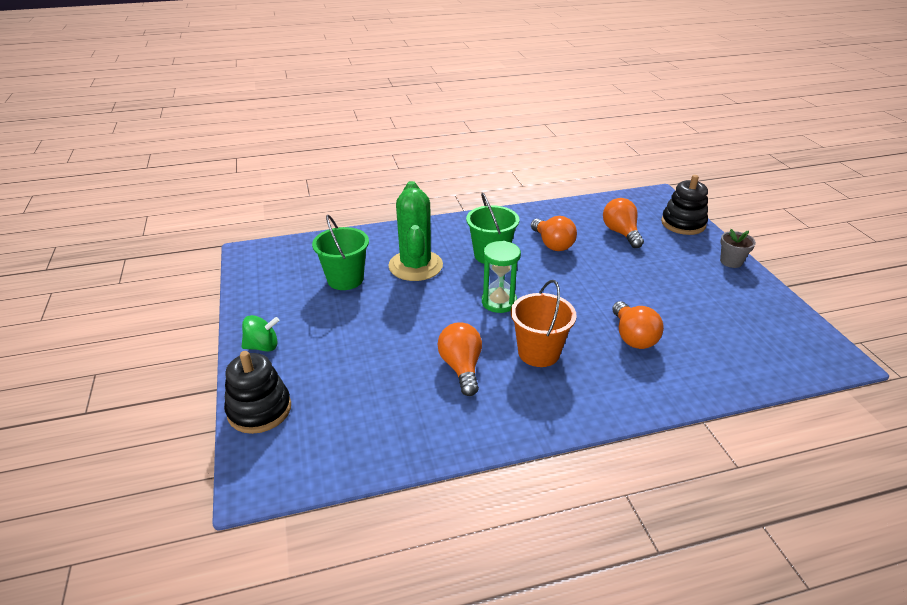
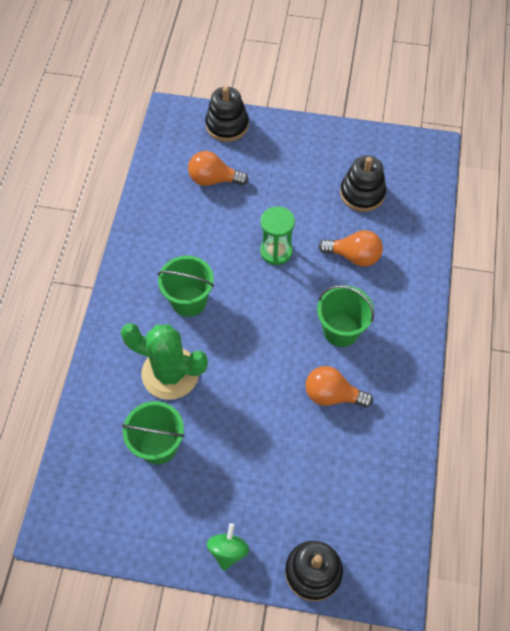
camera: 65 degrees left, 25 degrees up
(499, 302) = (263, 328): green hourglass -> green hourglass (276, 251)
(539, 352) = (341, 330): orange bucket -> green bucket
(552, 244) = (200, 242): orange light bulb -> none
(712, 322) = (362, 193): none -> black stacking toy
(731, 262) = (298, 130): grey flower pot -> none

